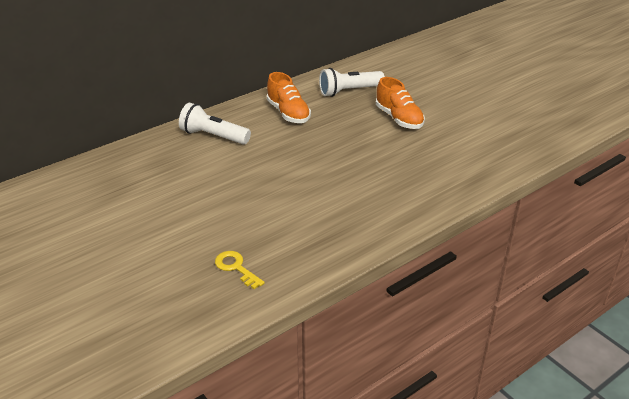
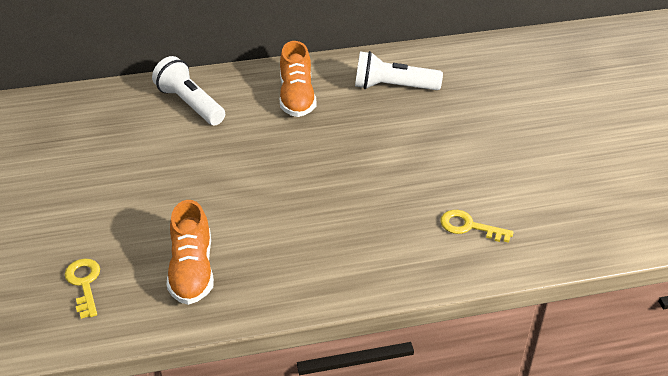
camera: 25 degrees right, 5 degrees up
(399, 118) = (425, 143): orange shoe -> orange shoe (192, 270)
(466, 157) = (469, 227): none -> yellow key

